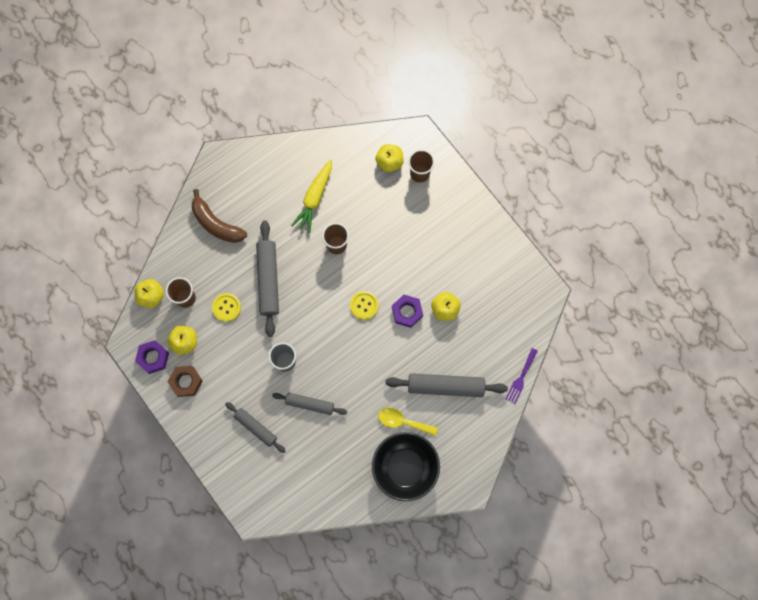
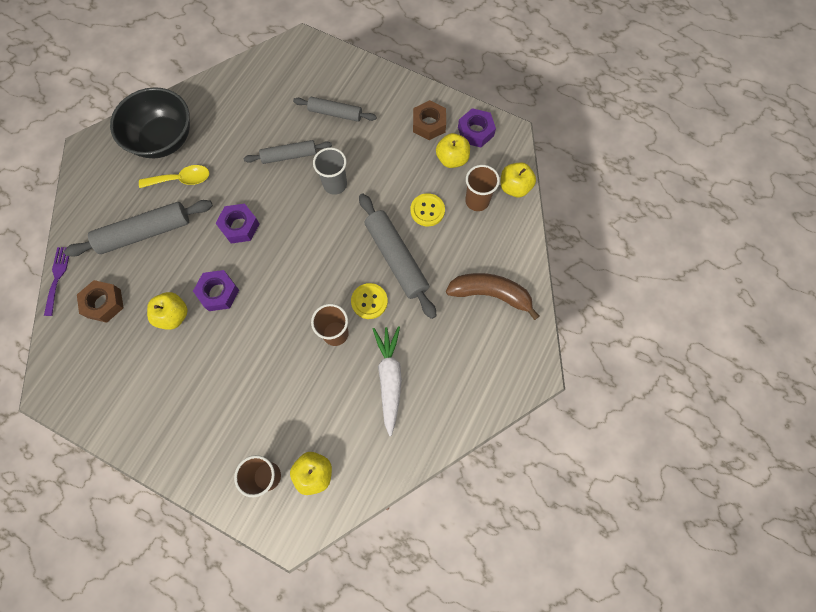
camera: 155 degrees right, 5 degrees down
(314, 198) = (389, 379): yellow carrot -> white carrot
(364, 305) = (272, 278): yellow button -> yellow button (369, 301)
(372, 359) = (239, 226): none -> purple nut
(492, 341) = (104, 303): none -> brown nut

